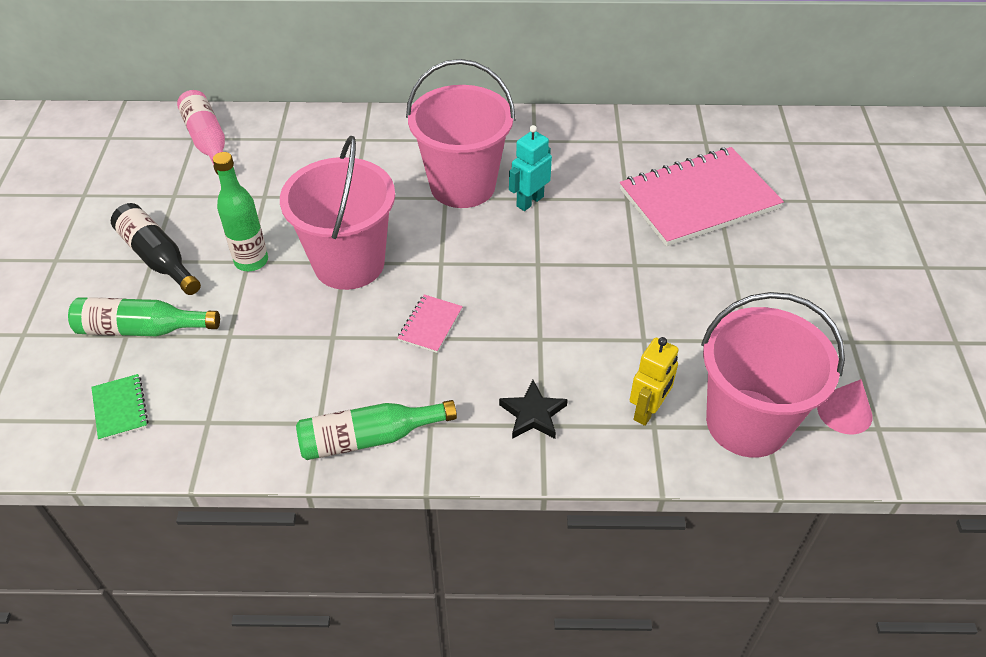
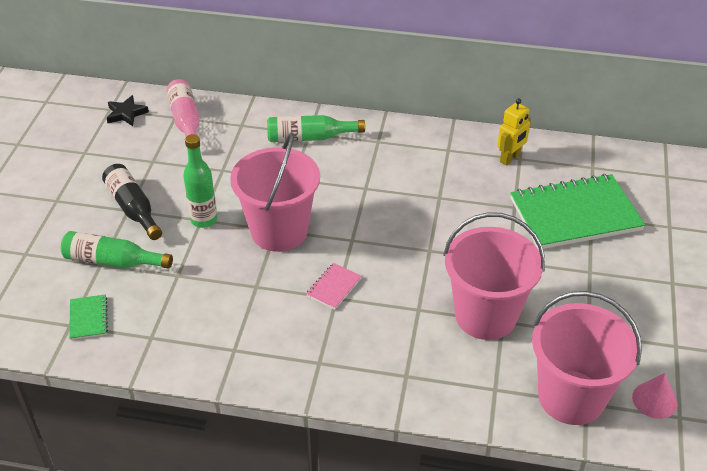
camera: 10 degrees right, 5 degrees down
(369, 438) = (270, 366): green bottle -> green bottle (310, 137)
(462, 185) = (381, 180): pink bucket -> pink bucket (485, 316)
(529, 201) = (433, 199): turquoise robot -> none
(533, 414) = (400, 366): black star -> black star (126, 113)
(647, 411) = (492, 376): yellow robot -> yellow robot (510, 158)
(698, 199) = (575, 214): pink notebook -> green notebook

